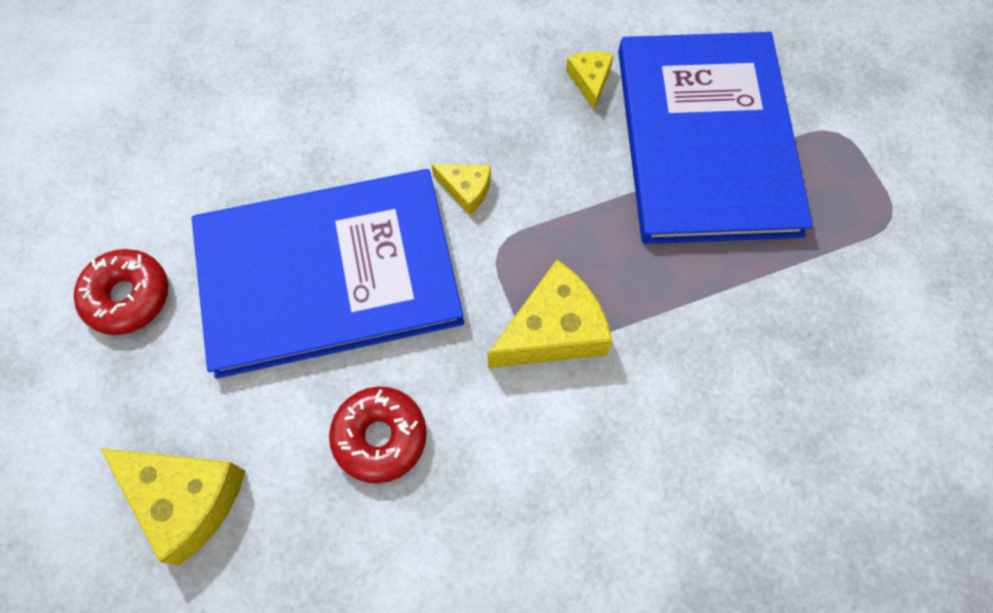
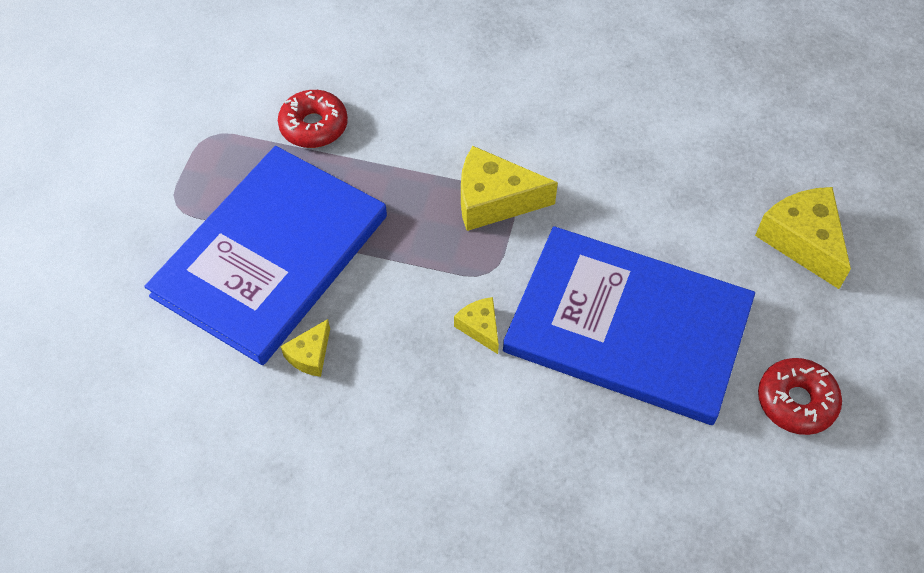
camera: 145 degrees left, 10 degrees down
(380, 437) = (653, 205): red donut -> red donut (314, 126)

